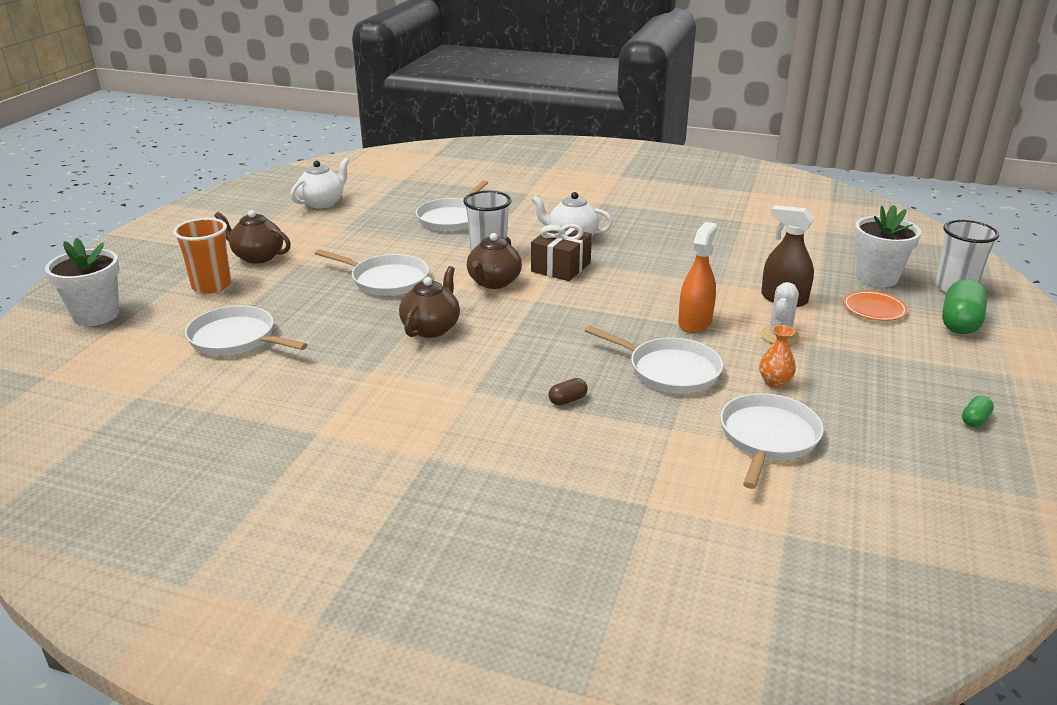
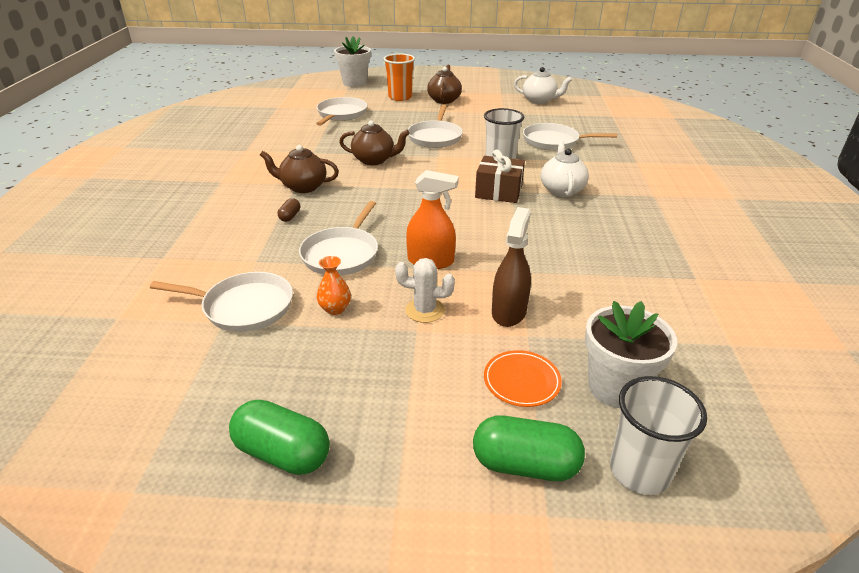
camera: 75 degrees right, 5 degrees up
(493, 282) = (454, 170): brown teapot -> brown teapot (303, 187)
(567, 400) = (290, 216): brown capsule -> brown capsule turned 60 degrees clockwise
(975, 420) = (283, 453): green capsule -> green capsule, size x2.06

